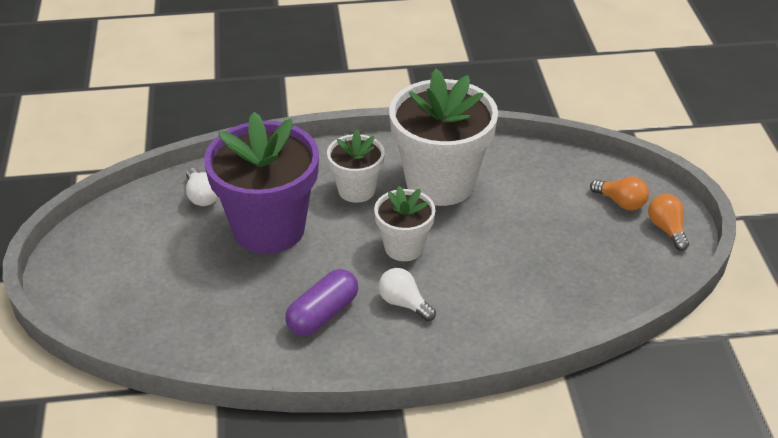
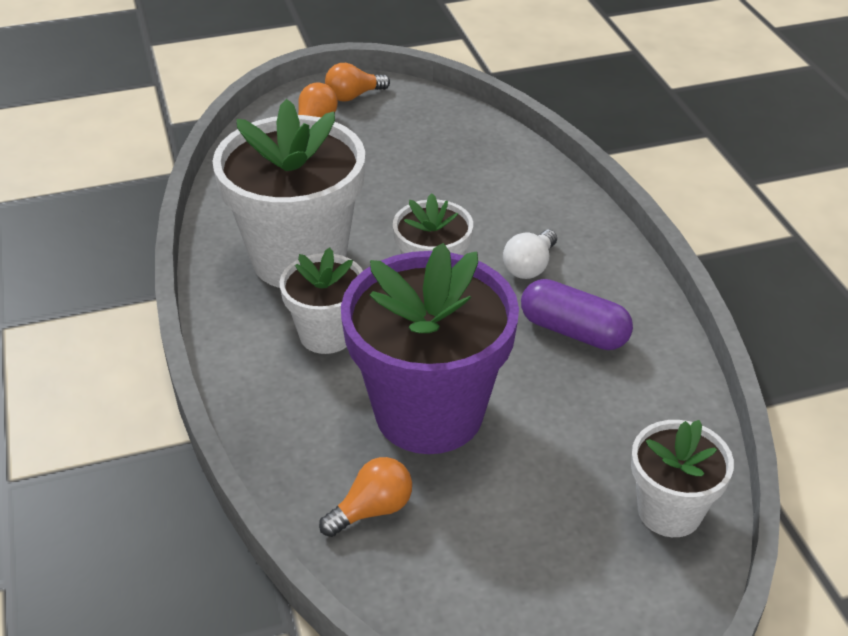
camera: 100 degrees left, 0 degrees up
(142, 326) = (669, 511): none -> white flower pot
(202, 196) = (372, 510): white light bulb -> orange light bulb

